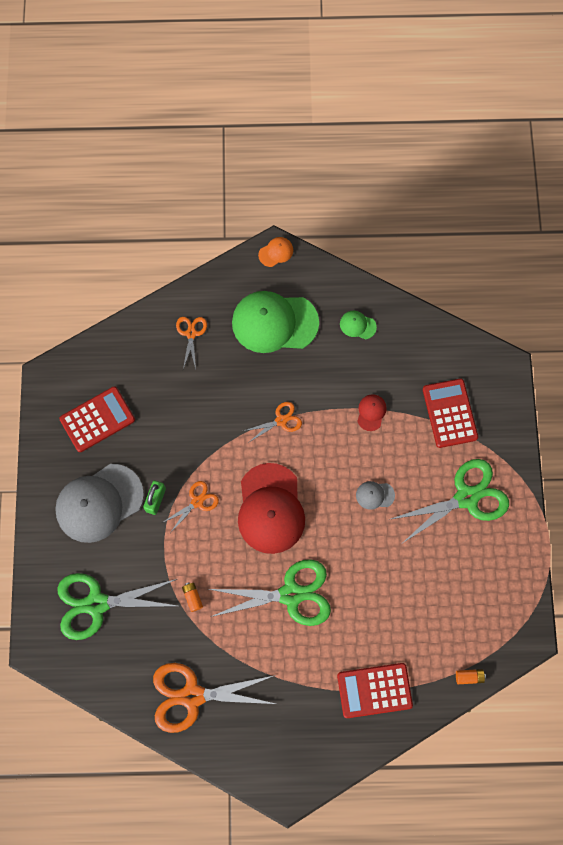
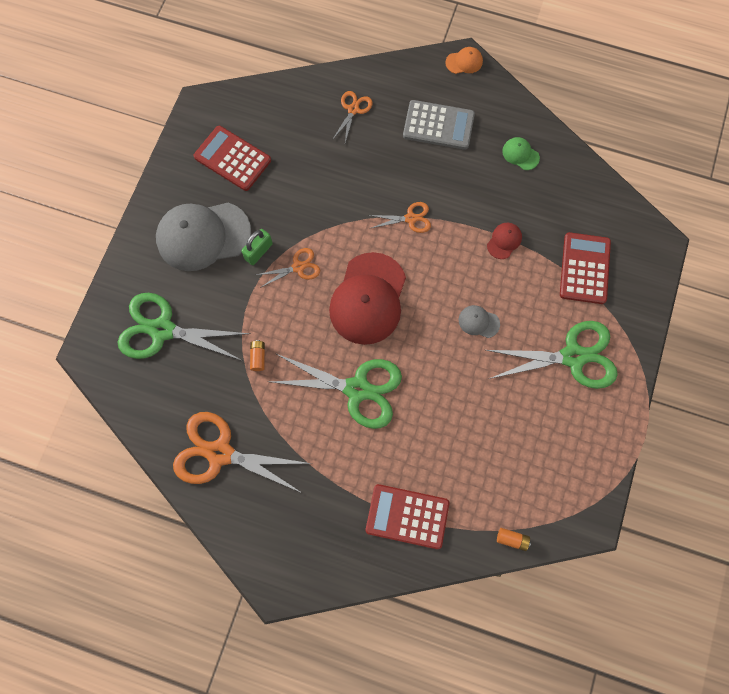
camera: 20 degrees right, 0 degrees up
(97, 419) = (232, 158): red calculator -> red calculator turned 135 degrees counterclockwise
(274, 322) = (438, 125): green cap -> grey calculator

